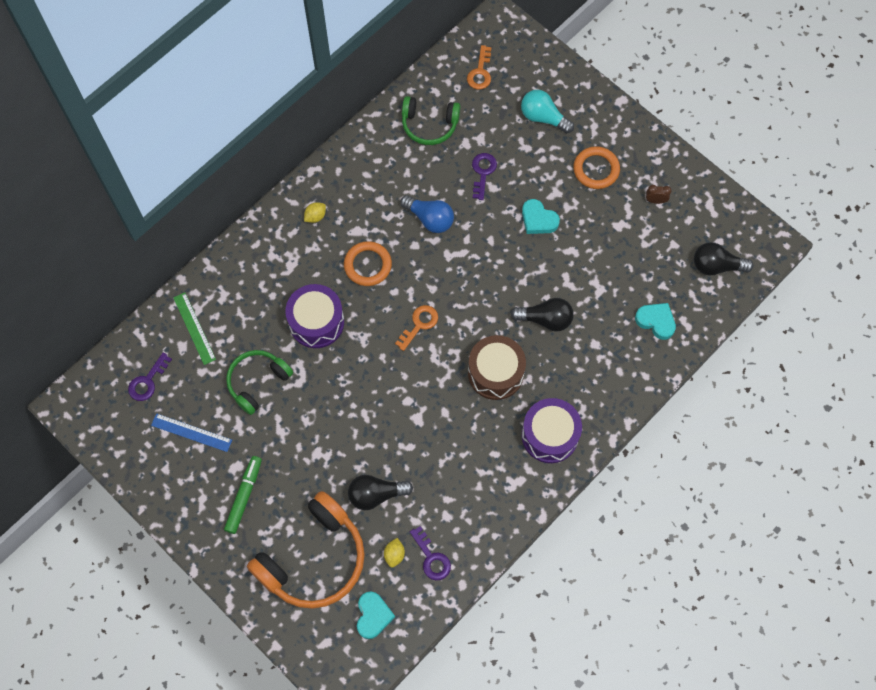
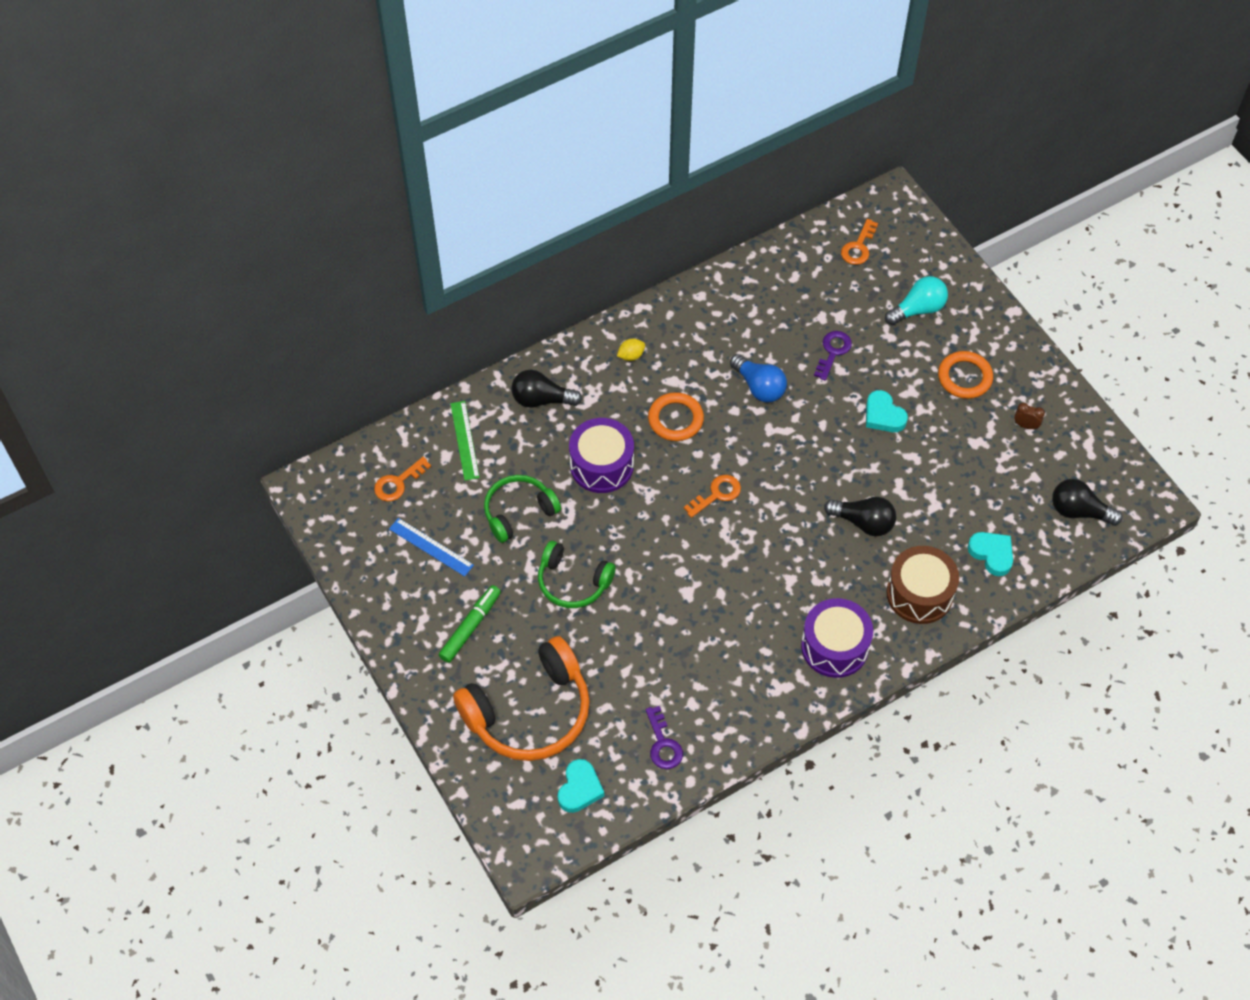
camera: 15 degrees right, 10 degrees down
(147, 381) = (398, 483): purple key -> orange key
(376, 494) = (618, 661): black light bulb -> black light bulb (541, 399)
(394, 554) = (621, 730): yellow lemon -> none
(429, 125) = (785, 289): green headphones -> green headphones (573, 582)
(495, 373) = (790, 565): brown drum -> brown drum (919, 594)
(543, 117) = (918, 309): turquoise light bulb -> turquoise light bulb turned 105 degrees clockwise

